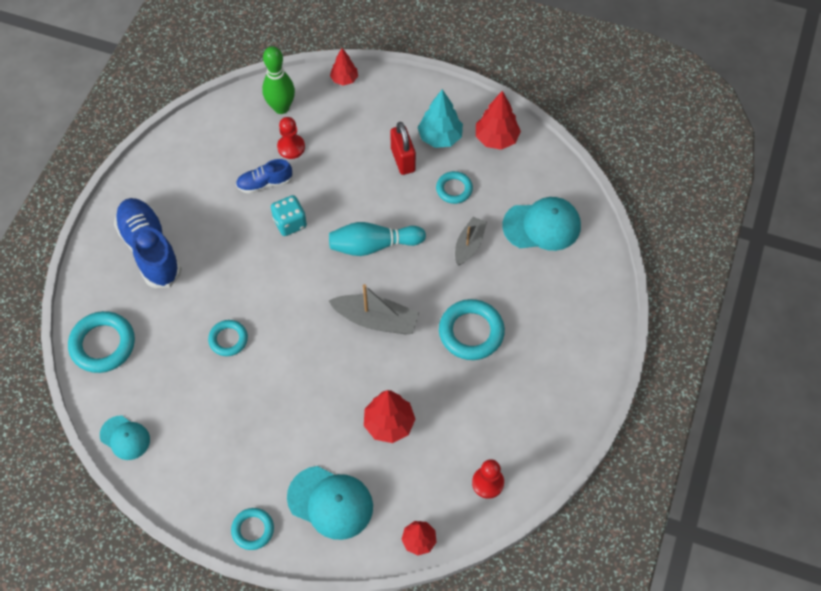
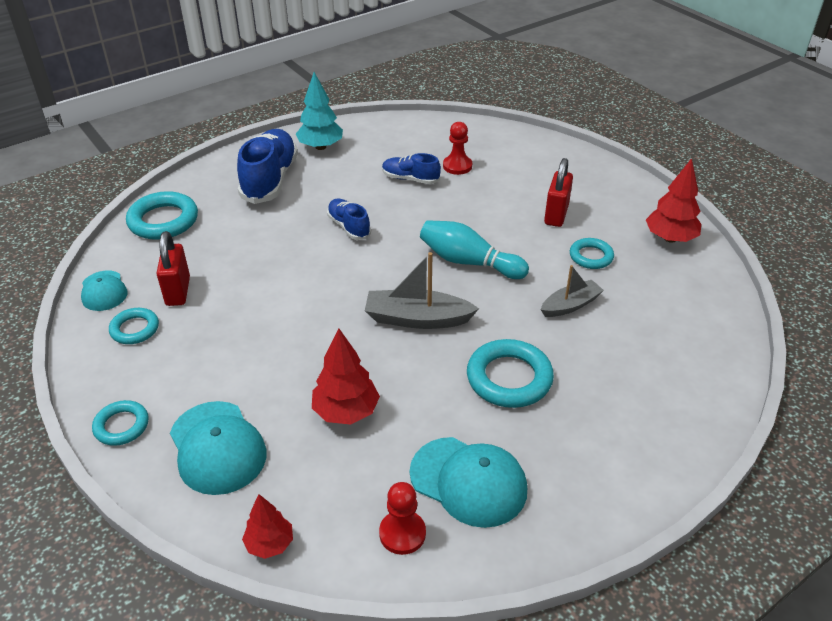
camera: 35 degrees right, 20 degrees down
(183, 402) = (178, 291): none -> red padlock
(228, 339) = (266, 266): turquoise ring -> turquoise ring (135, 329)
(258, 263) = (349, 227): none -> blue shoe
(281, 107) = (473, 139): green bowling pin -> none
(290, 223) = (405, 213): turquoise dice -> none
(344, 79) = (549, 143): red tree -> none
(376, 320) = (417, 319): grey boat -> grey boat turned 135 degrees clockwise
(440, 137) = (609, 214): turquoise tree -> turquoise tree (320, 147)
(542, 226) = (668, 326): turquoise cap -> turquoise cap (468, 481)

